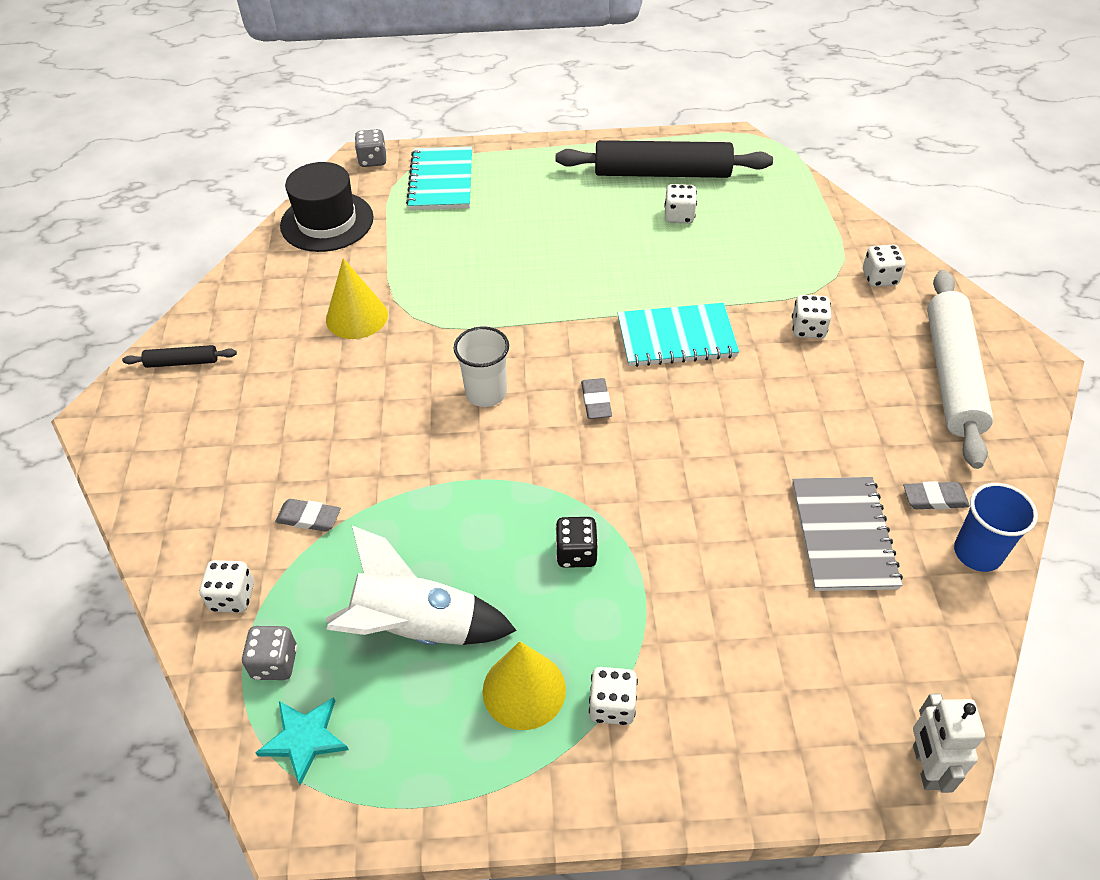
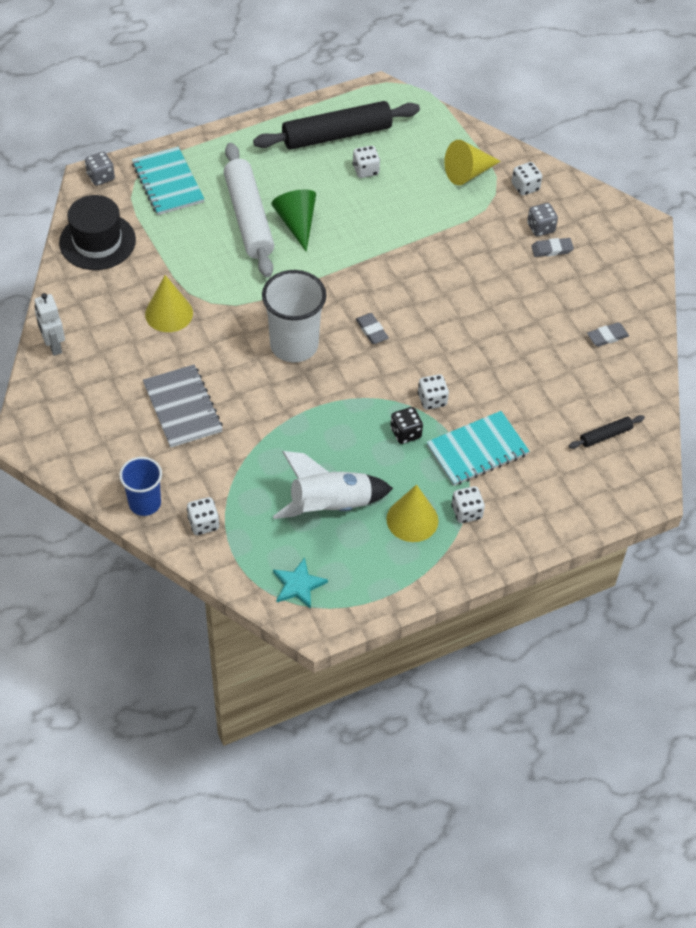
camera: 25 degrees left, 5 degrees up
(182, 362) = (60, 382): black rolling pin -> black rolling pin (605, 435)
(275, 663) = (255, 551): grey dice -> grey dice (540, 228)
(309, 518) = (222, 462): grey eraser -> grey eraser (551, 249)
(486, 393) = (294, 345): white cup -> white cup, size x1.61
(565, 254) = (296, 223): none -> green cone
(676, 338) = (405, 269): turquoise notebook -> turquoise notebook (477, 450)
(808, 246) = (468, 173): none -> yellow cone
(808, 329) = (491, 239): white dice -> white dice (432, 400)
(843, 535) = (561, 375): grey notebook -> grey notebook (183, 407)
(925, 767) = (646, 490): white robot -> white robot (53, 345)
(952, 375) = (594, 249): white rolling pin -> white rolling pin (248, 218)
(977, 553) = (641, 363): blue cup -> blue cup (145, 503)

